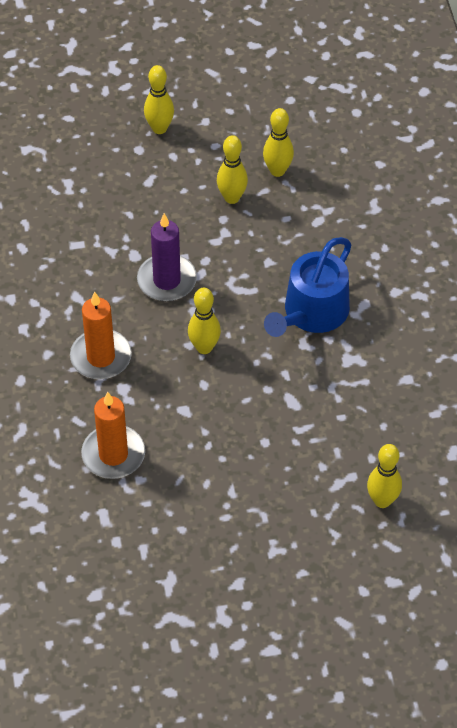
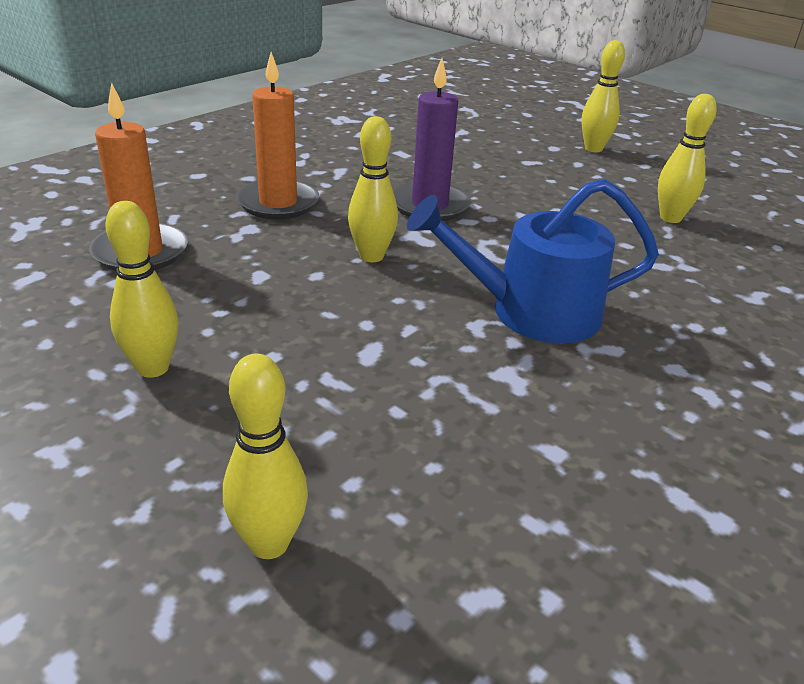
camera: 50 degrees right, 20 degrees down
(232, 198) = (590, 205): yellow bowling pin -> yellow bowling pin (153, 368)

